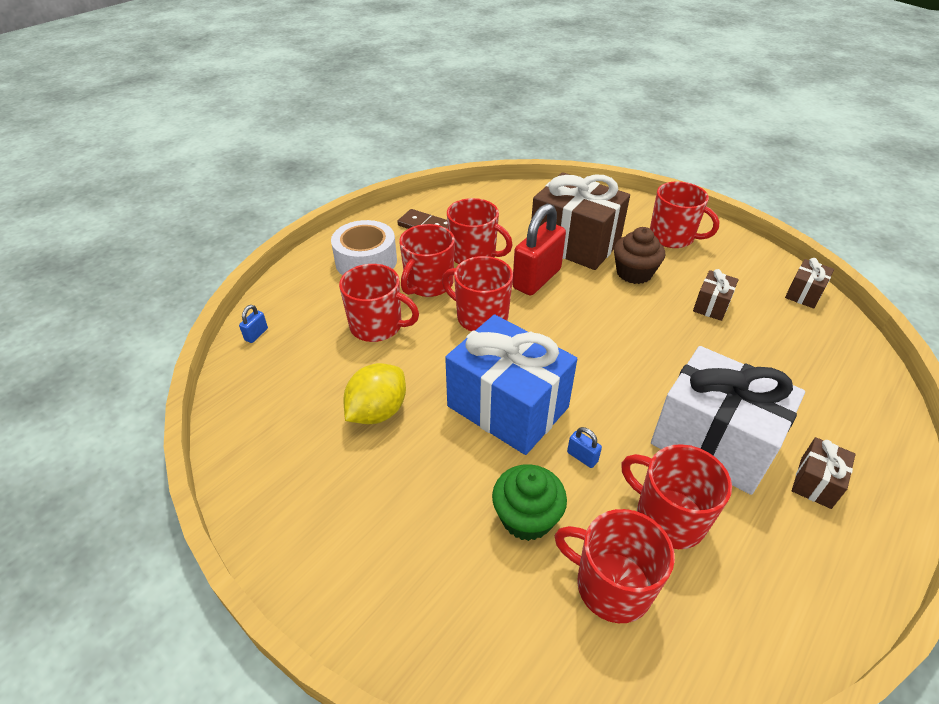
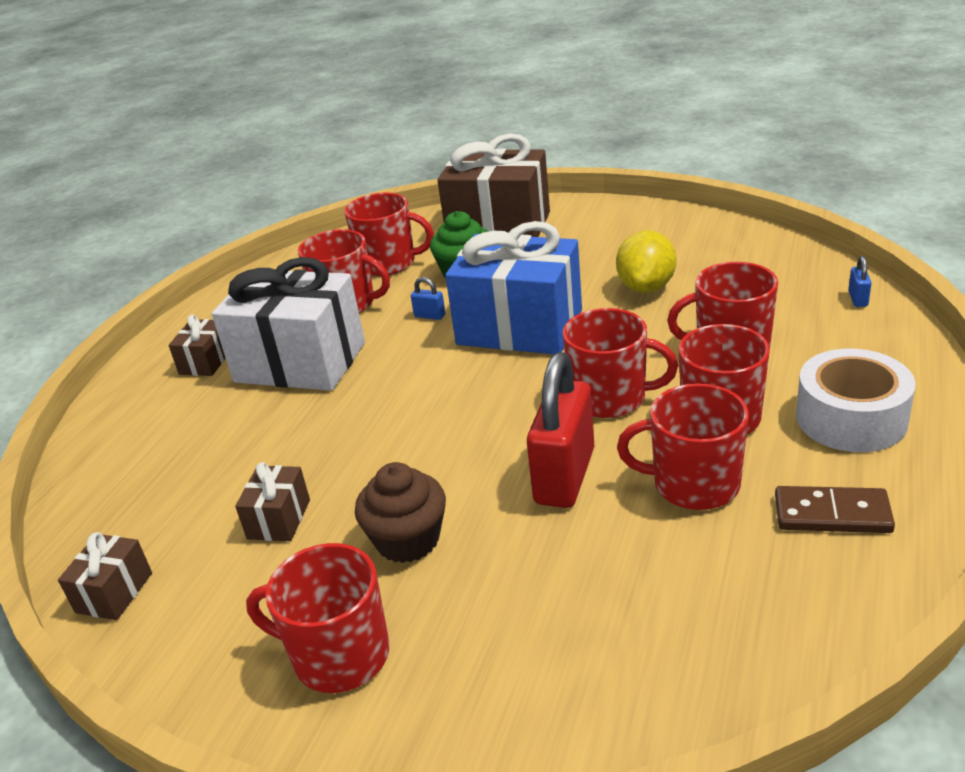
camera: 165 degrees right, 10 degrees down
(574, 243) = (531, 570): brown gift -> brown gift (499, 227)

